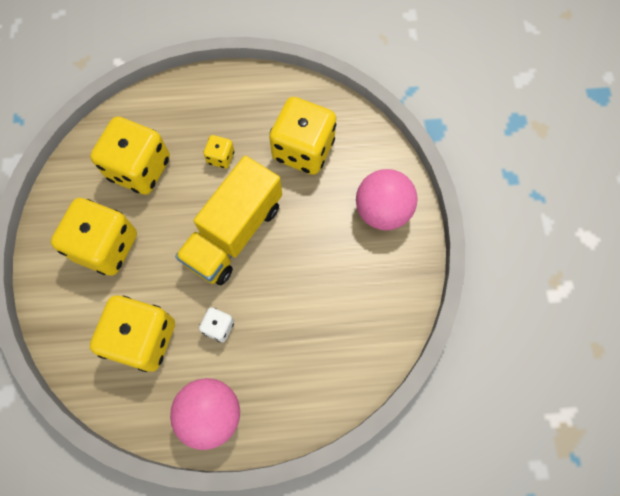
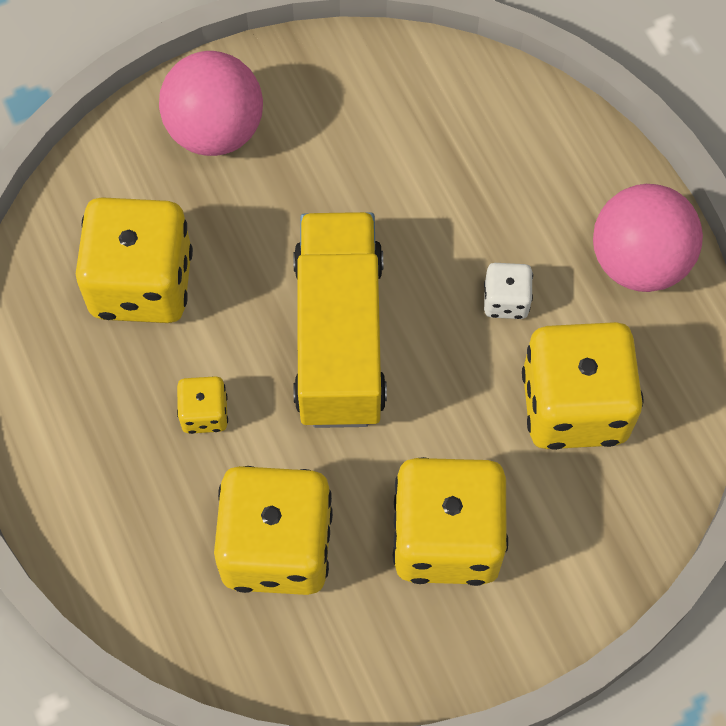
camera: 110 degrees left, 5 degrees down
(234, 233) = (339, 338): yellow truck -> yellow truck turned 105 degrees counterclockwise

